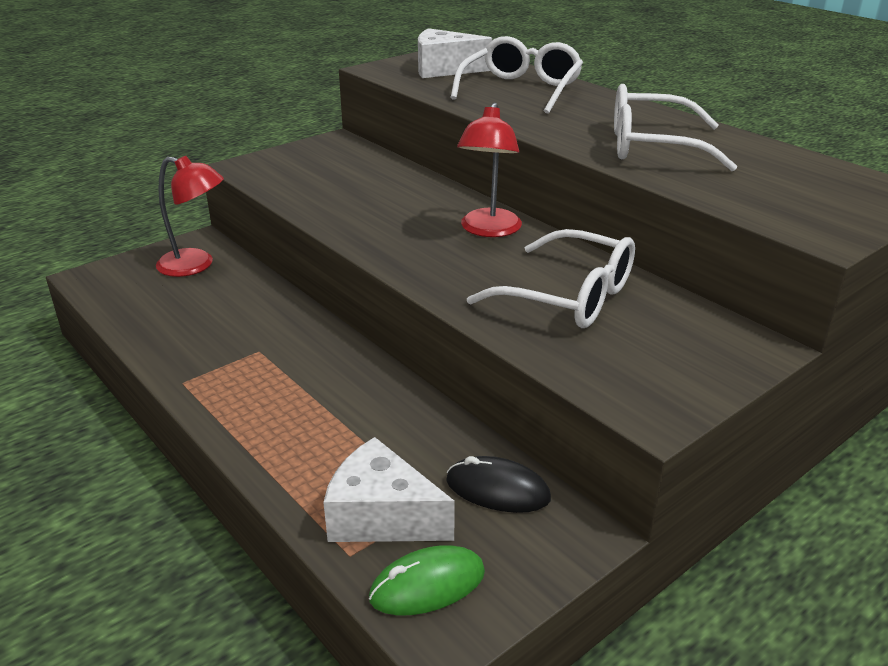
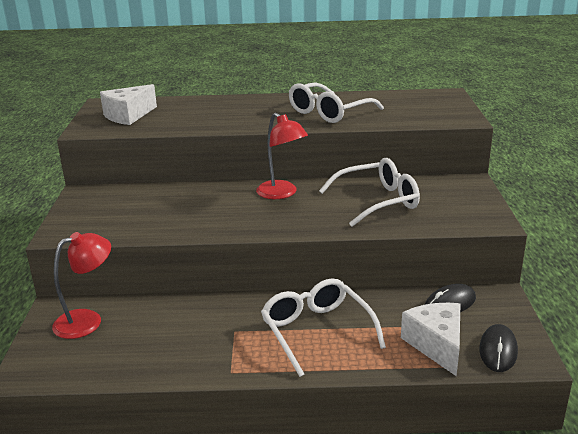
camera: 50 degrees left, 5 degrees down
(381, 516) = (436, 345): white cheese -> white cheese turned 105 degrees clockwise
(427, 585) = (498, 351): green mouse -> black mouse
(521, 90) = (201, 110): white glasses -> white glasses (316, 331)

